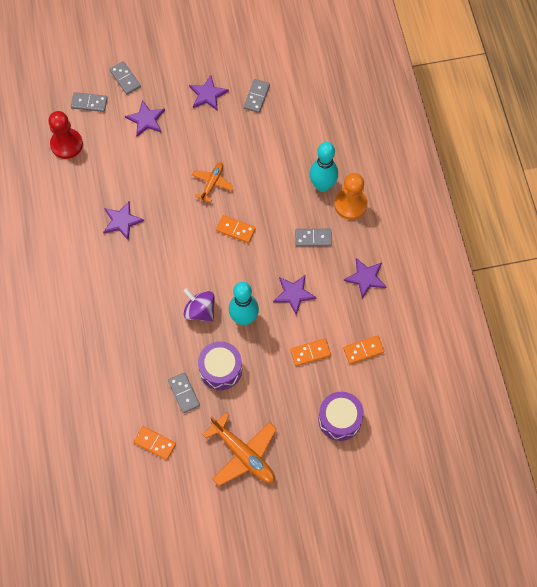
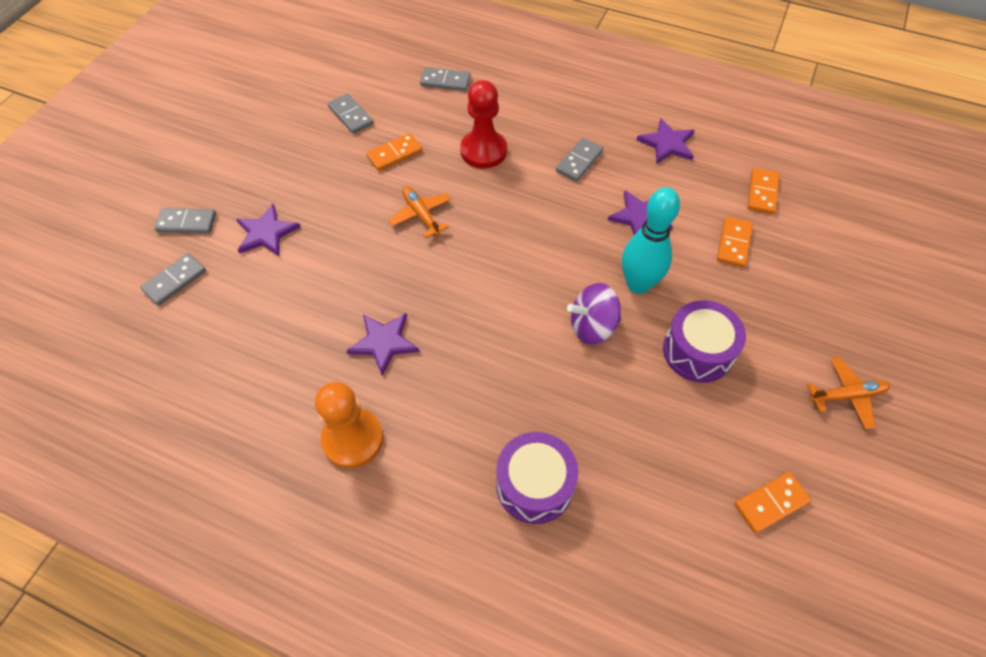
camera: 55 degrees left, 10 degrees down
(66, 144) = (204, 343): red pawn -> red pawn (483, 151)
(184, 393) = (708, 416): grey domino -> grey domino (445, 81)
(207, 94) = (299, 156): purple star -> none
(235, 230) = (506, 226): orange domino -> orange domino (394, 154)
(243, 454) = (847, 396): orange plane -> orange plane, size x0.59
(322, 185) = (518, 119): turquoise bowling pin -> none
(339, 419) = (846, 263): purple drum -> purple drum (534, 485)
(350, 204) = (563, 109): orange pawn -> orange pawn (353, 439)

